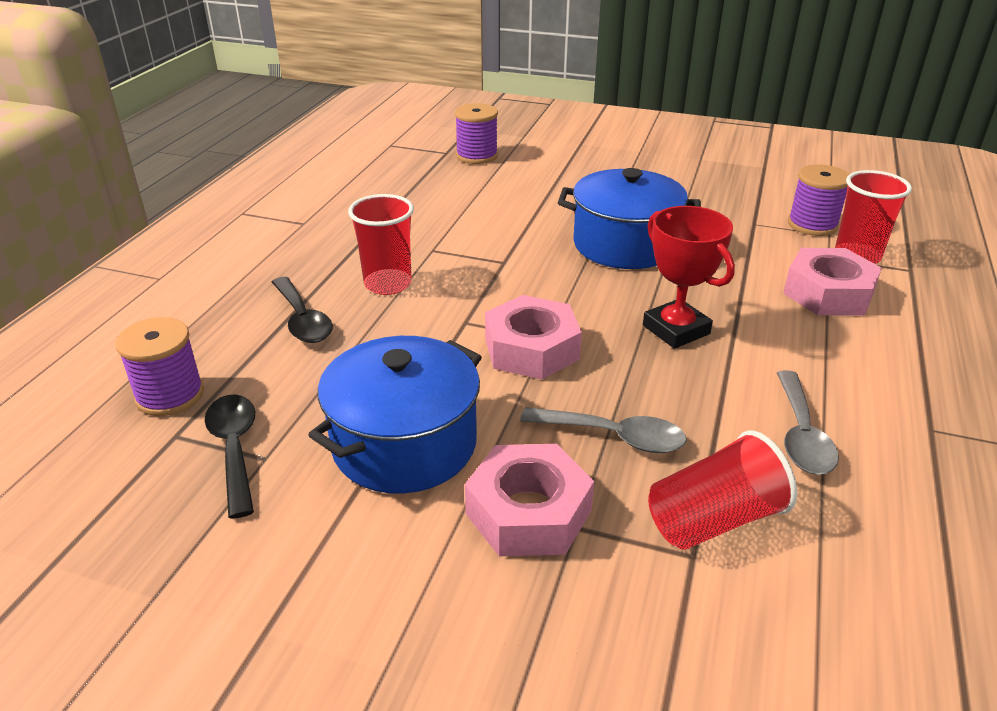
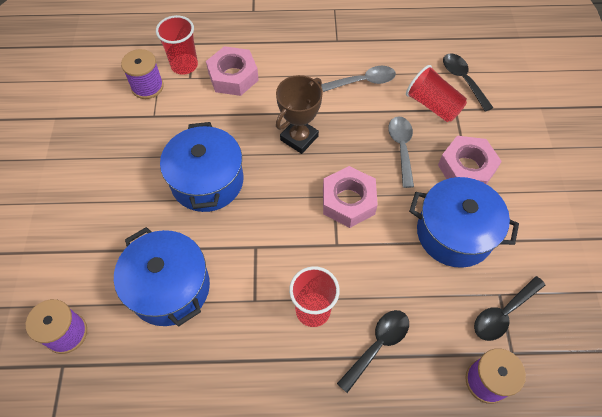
camera: 110 degrees left, 25 degrees up
(487, 205) = (170, 287): none -> blue pot
(676, 330) = (299, 138): red trophy -> brown trophy
(789, 608) = (463, 80): none -> black spoon

